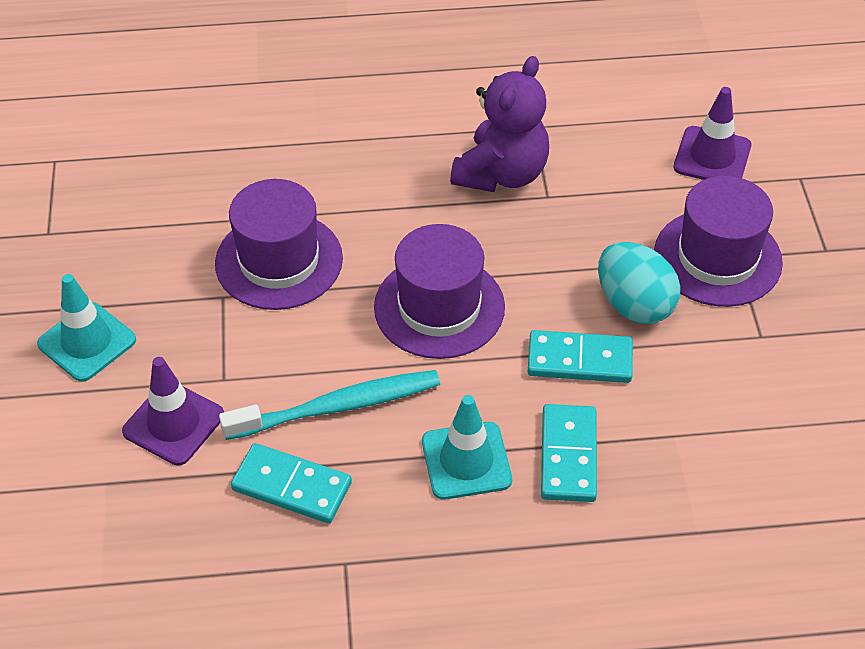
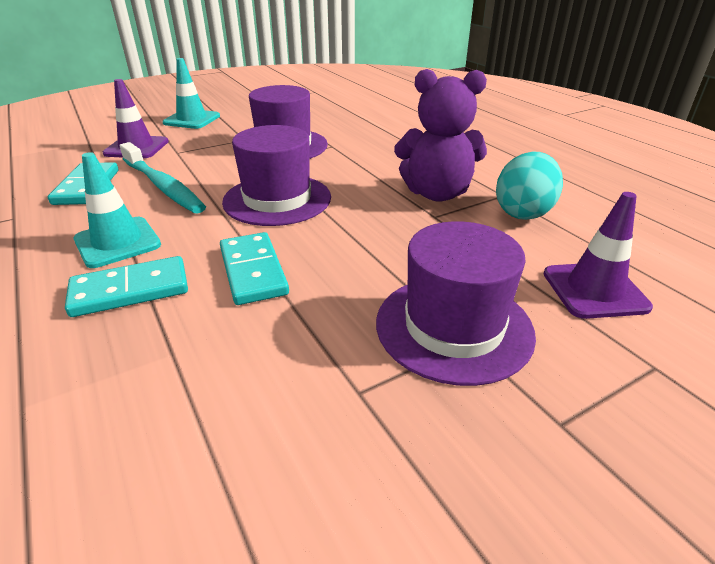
camera: 65 degrees right, 15 degrees down
(634, 305) = (342, 286): turquoise egg -> turquoise egg (523, 212)

